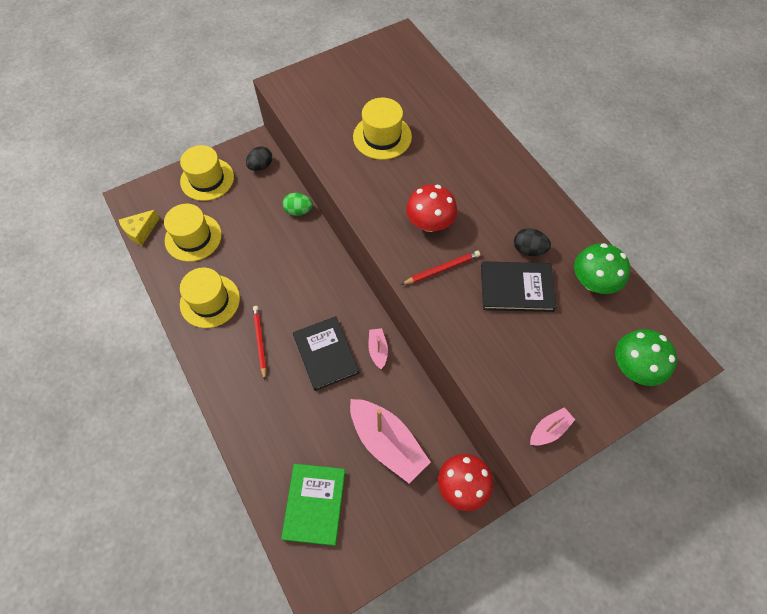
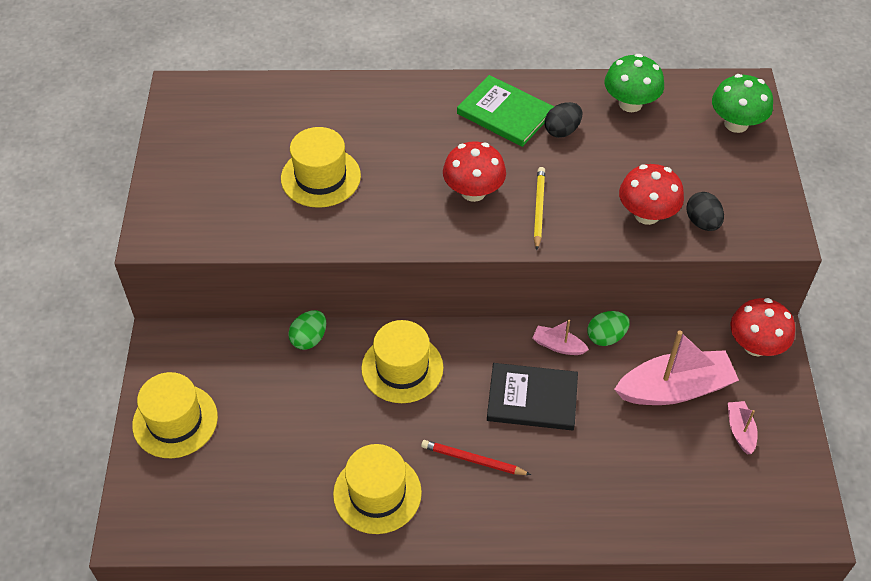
camera: 60 degrees left, 10 degrees down
(140, 231) = (202, 537): yellow cheese -> none
(193, 237) = (262, 475): yellow hat -> yellow hat (402, 368)
(261, 166) = (204, 350): black egg -> black egg (702, 222)
(314, 504) = (710, 489): green book -> green book (505, 113)
(404, 377) = (606, 337): none -> green egg
(442, 269) = (538, 209): red pencil -> yellow pencil
(487, 342) = (647, 214): none -> red mushroom
(516, 288) = (600, 162): black book -> none
(549, 430) = (765, 215): pink boat -> pink boat (740, 431)

